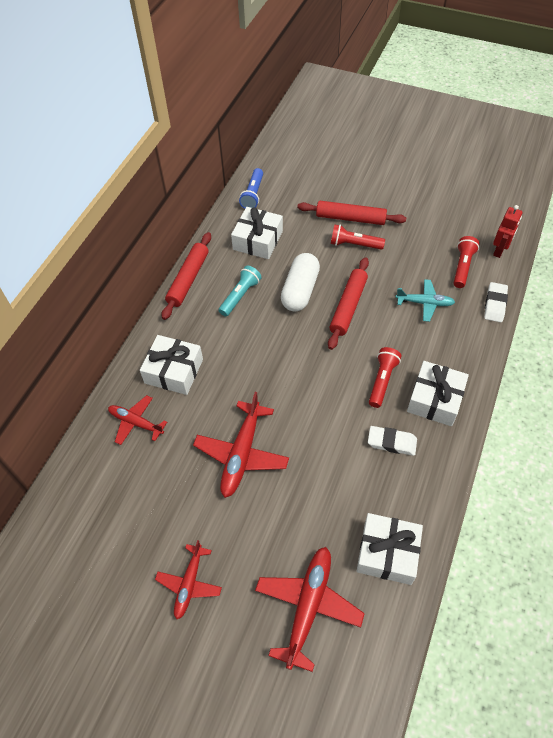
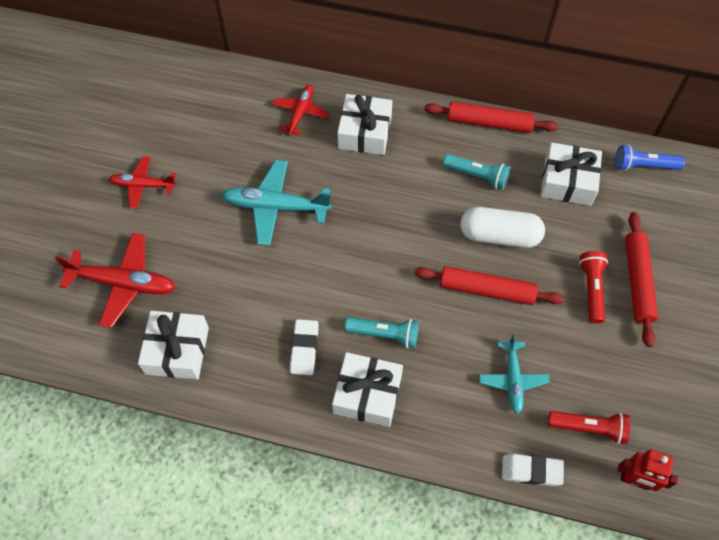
camera: 80 degrees right, 5 degrees up
(242, 453) = (276, 207): red plane -> turquoise plane
(382, 381) = (384, 334): red flashlight -> turquoise flashlight

